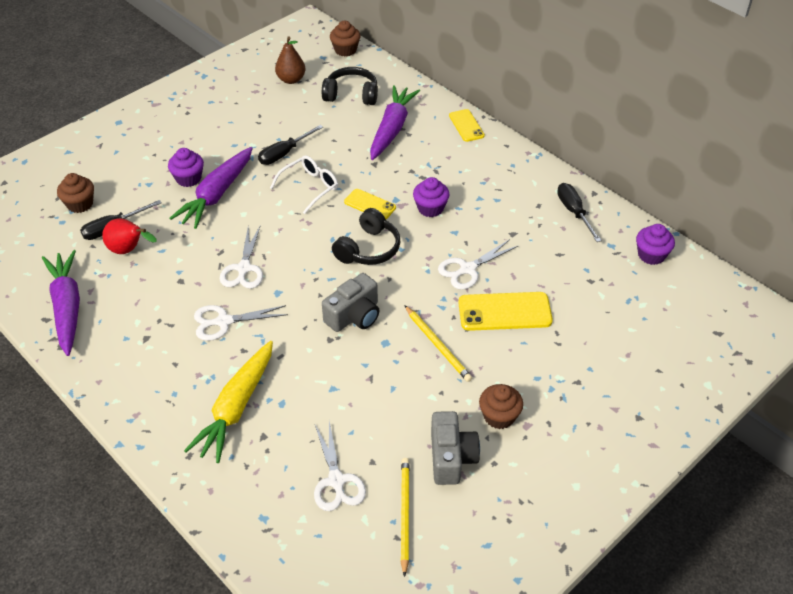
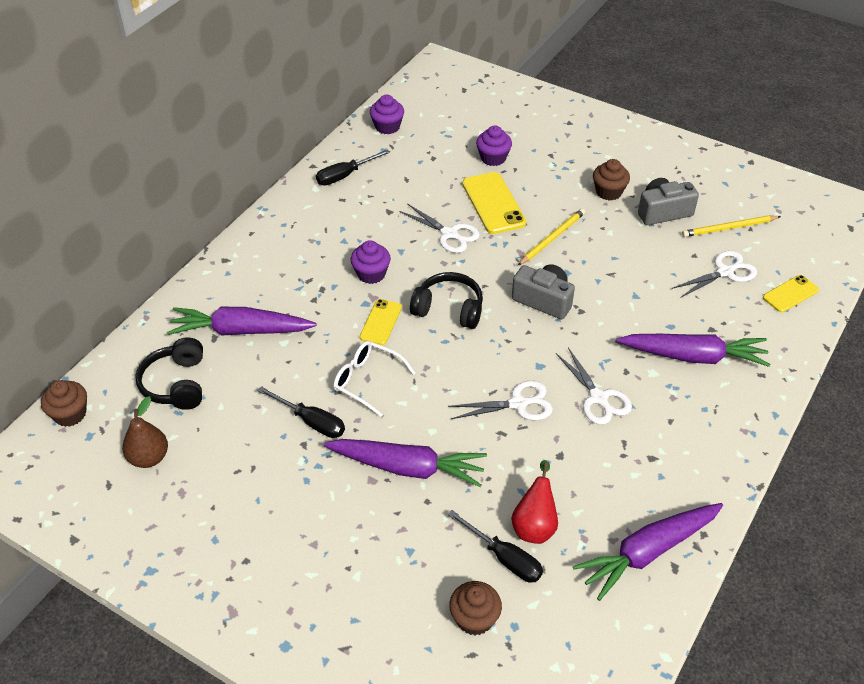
camera: 105 degrees left, 0 degrees up
(188, 178) = (386, 508): purple cupcake -> purple cupcake (493, 158)
(236, 408) = (693, 356): yellow carrot -> purple carrot
(466, 126) = (222, 269): yellow phone -> yellow phone (790, 294)

